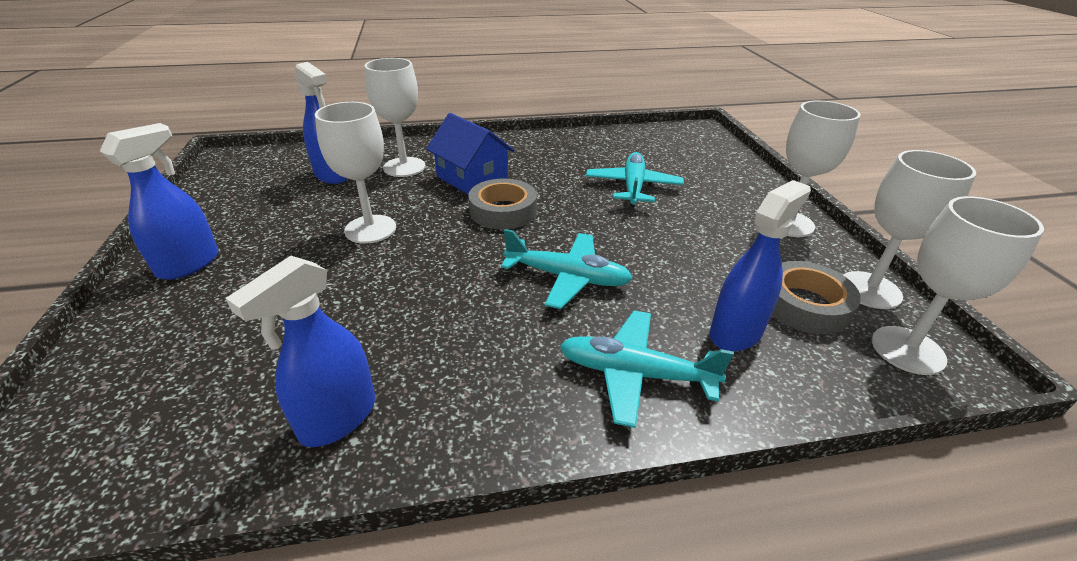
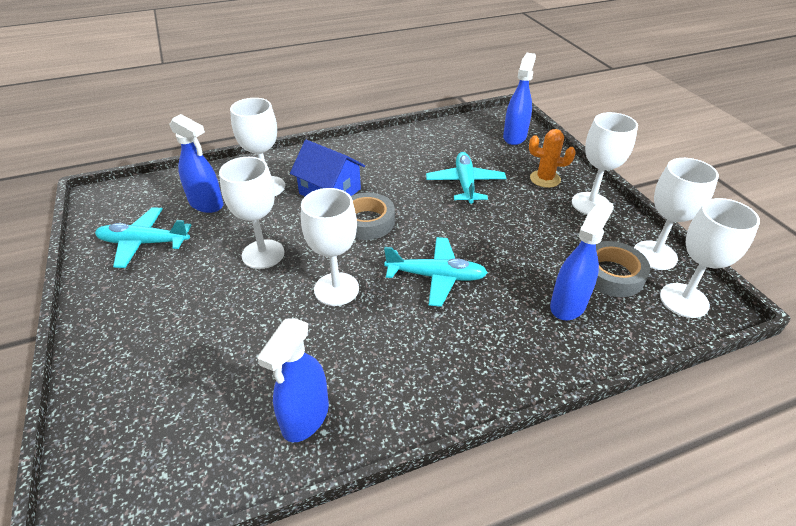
camera: 10 degrees left, 5 degrees up
(189, 264) = (123, 309): blue spray bottle -> blue spray bottle (514, 137)
(439, 275) = (336, 289): none -> white goblet
(635, 374) = (505, 349): turquoise plane -> turquoise plane (144, 243)
(733, 192) = (545, 179): none -> orange cactus

